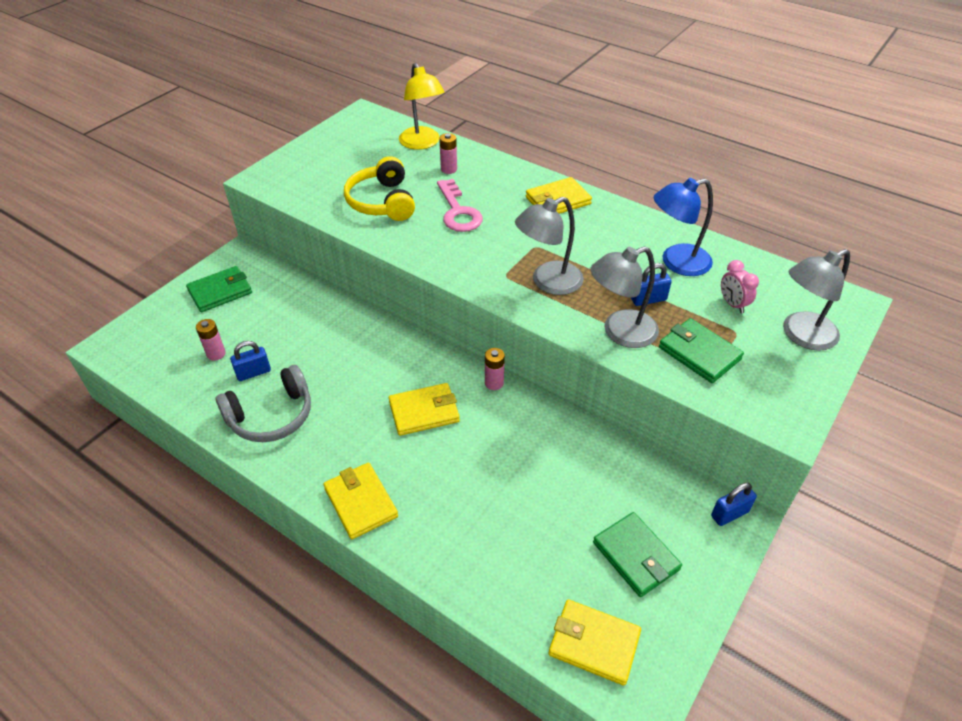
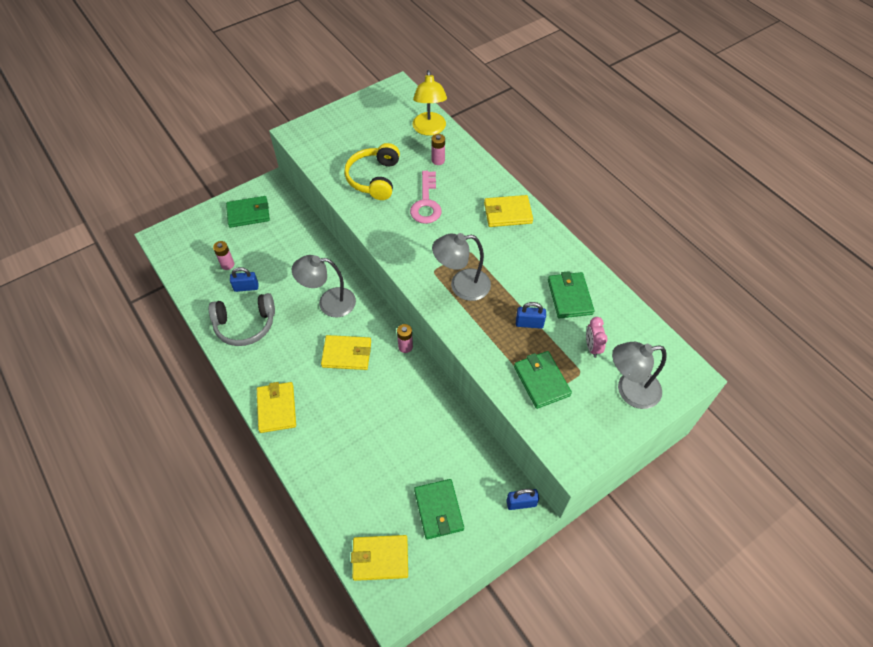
camera: 20 degrees right, 10 degrees up
(594, 643) = (380, 558): yellow wallet -> yellow wallet turned 45 degrees counterclockwise
(620, 332) = (492, 345): grey lamp -> grey lamp (329, 303)
(676, 262) = (569, 297): blue lamp -> green wallet

